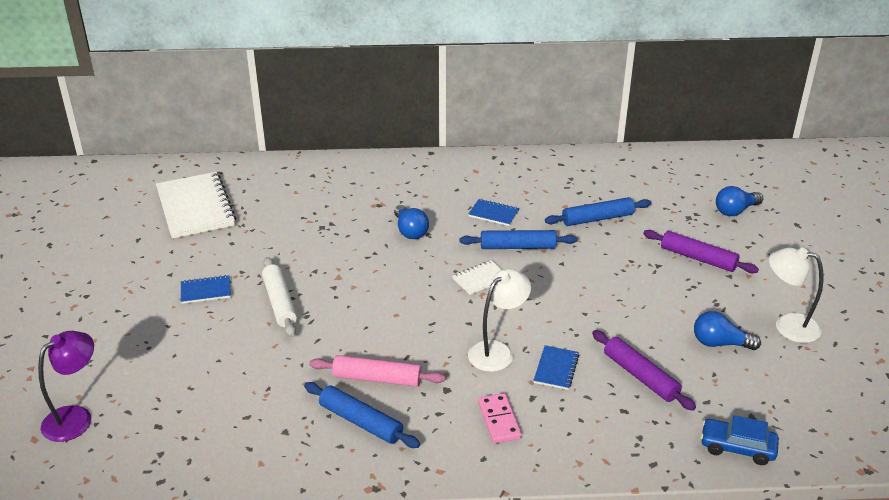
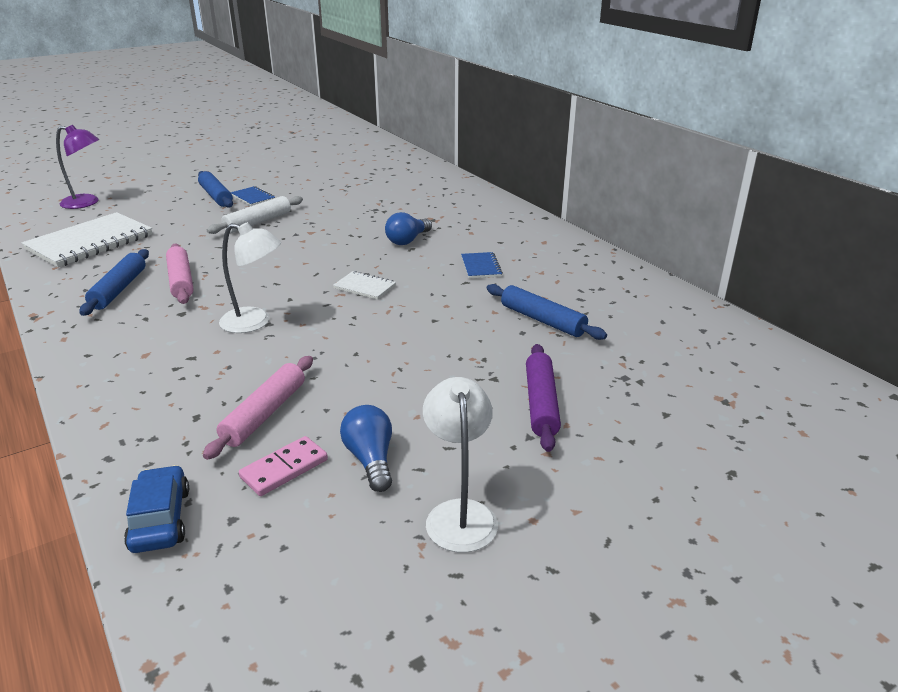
camera: 60 degrees right, 5 degrees down
(195, 207) = (353, 168): white notebook -> white notebook (90, 242)
(499, 420) = (147, 348): pink domino -> pink domino (284, 468)
(518, 247) = (437, 291): blue rolling pin -> blue rolling pin (216, 196)
(556, 369) = (246, 359): blue notebook -> none
(640, 376) = (264, 414): purple rolling pin -> pink rolling pin
(735, 211) = (690, 410): blue light bulb -> none

